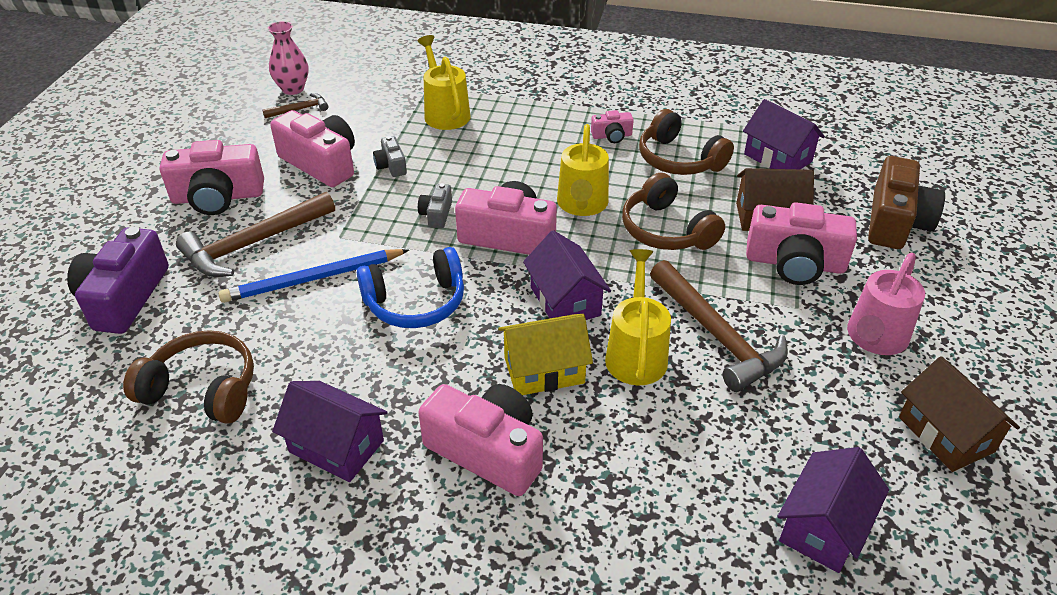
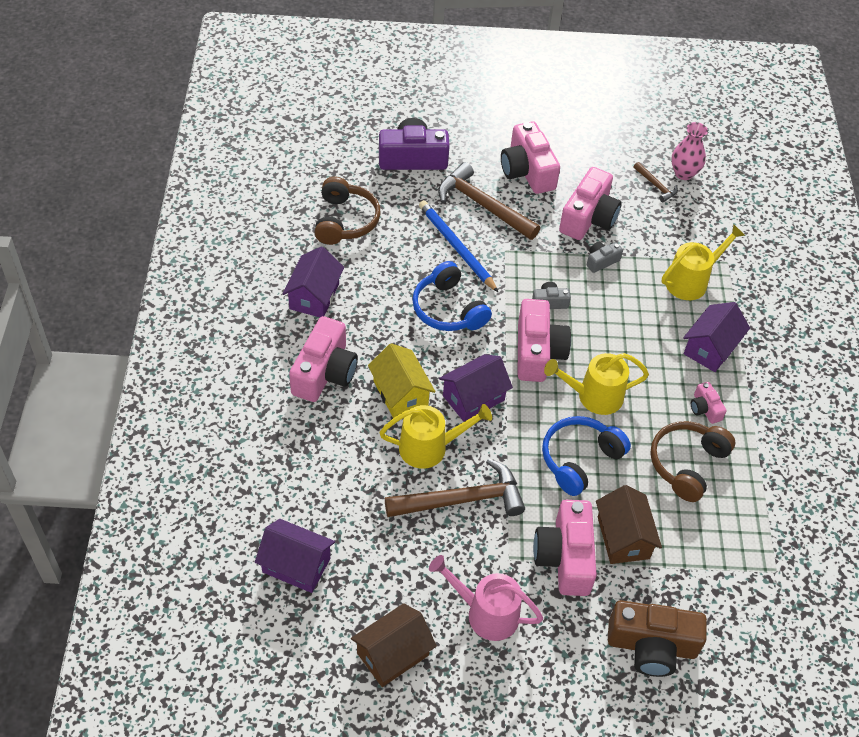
camera: 75 degrees right, 10 degrees up
(666, 230) = (579, 459): brown headphones -> blue headphones
(717, 335) = (462, 499): brown hammer -> brown hammer turned 150 degrees counterclockwise
(777, 158) = (721, 547): purple house -> purple house (710, 348)

